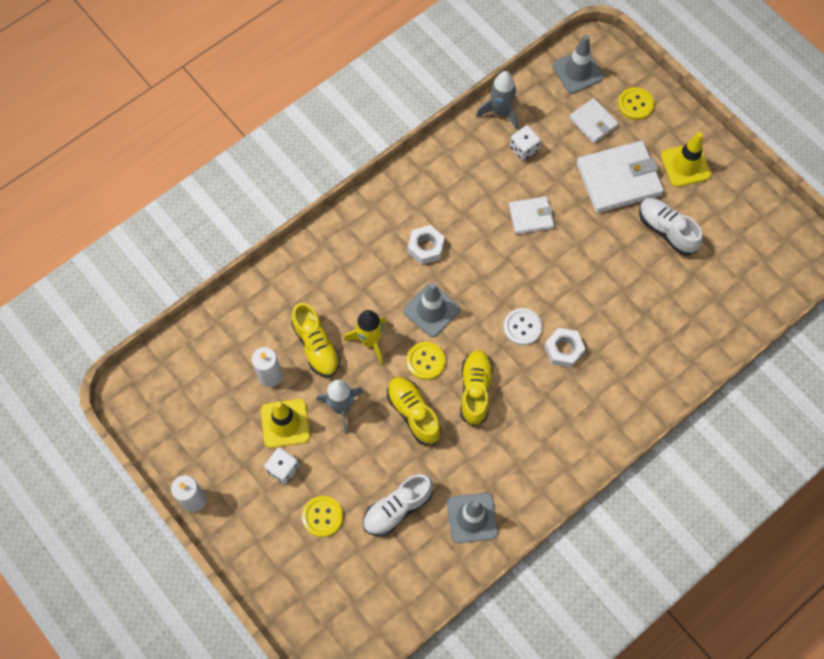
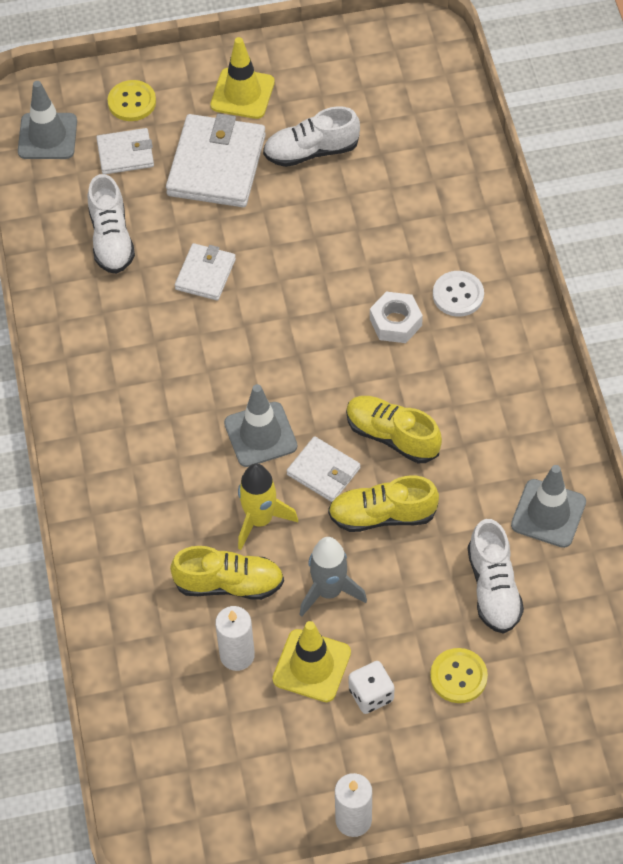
camera: 60 degrees left, 10 degrees down
(426, 247) = (173, 402): white nut -> none
(426, 361) = (323, 471): yellow button -> white wallet
(500, 112) = (45, 240): grey rocket -> none
(522, 327) = (342, 350): white button -> white button (458, 295)
(523, 149) = (111, 239): white dice -> white shoe

